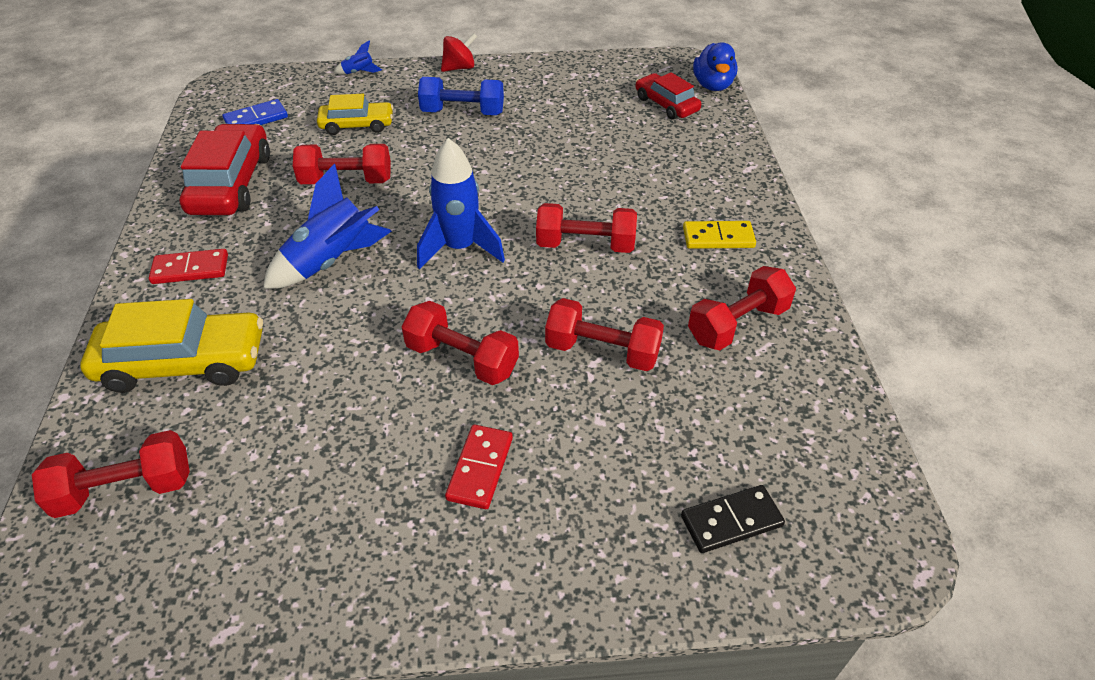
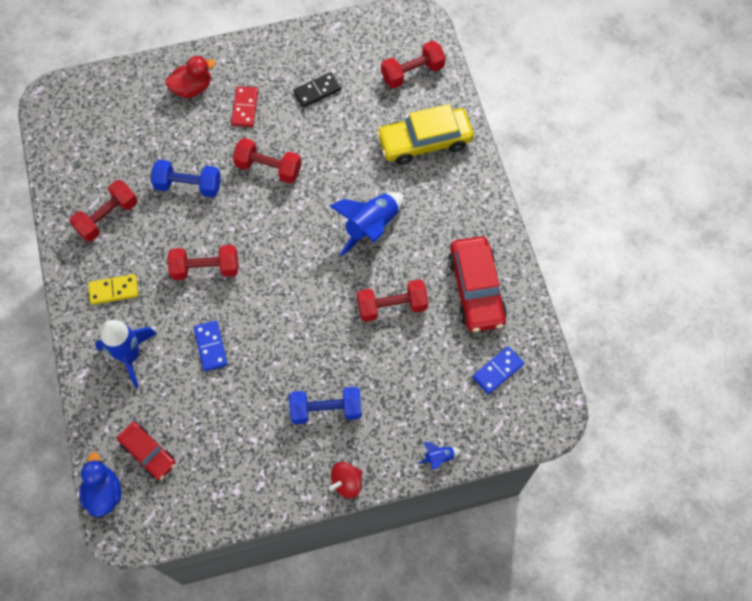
camera: 170 degrees right, 20 degrees up
(190, 269) = (459, 206): red domino -> none
(357, 125) = (410, 376): yellow car -> none
(460, 248) = (290, 252): blue rocket -> blue rocket (130, 355)
(580, 527) = (192, 88): none -> red duck
(587, 172) = (211, 346): none -> blue domino
(602, 351) = (188, 185): red dumbbell -> blue dumbbell
(731, 521) = (121, 101): black domino -> black domino (317, 91)

